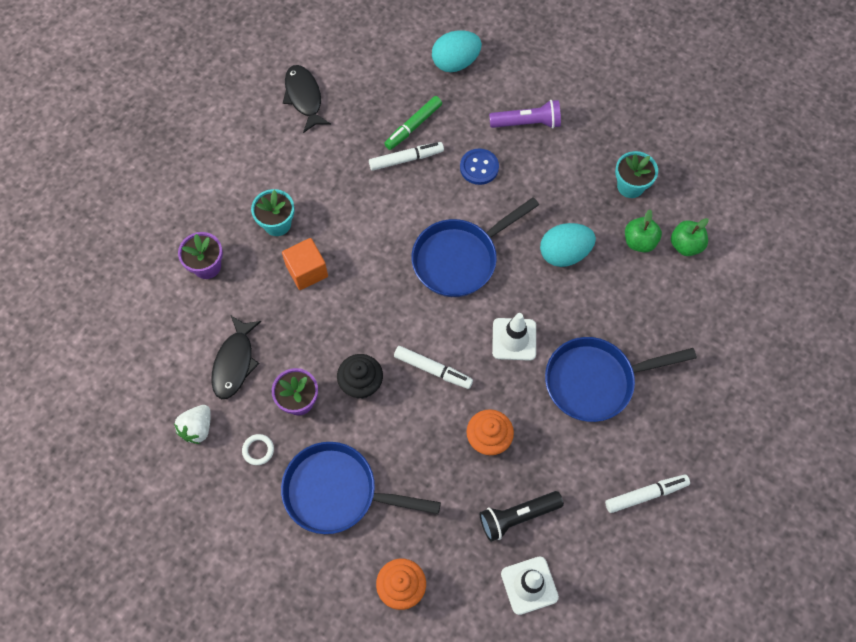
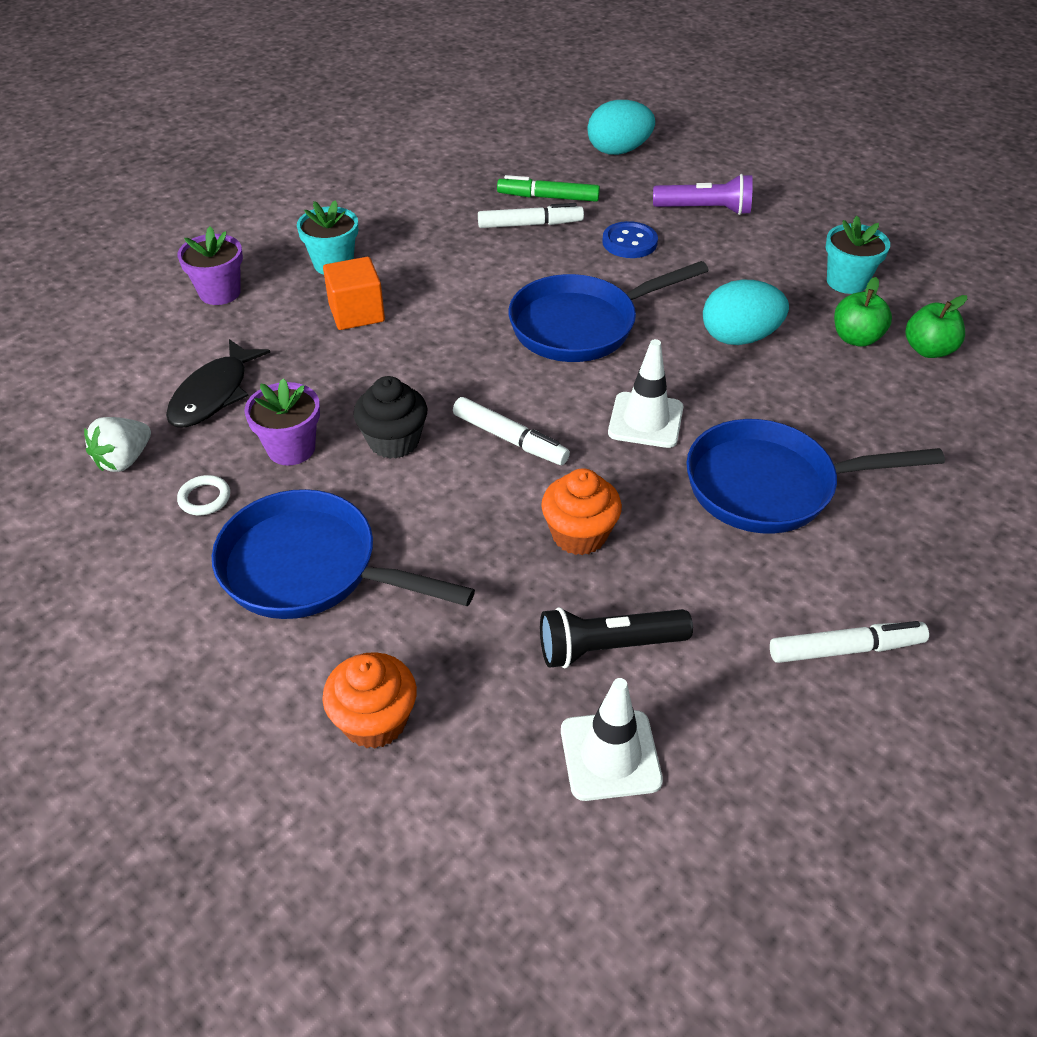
camera: 10 degrees right, 20 degrees down
(304, 97) = (412, 160): black fish -> none
(413, 126) = (548, 197): green marker -> green marker turned 45 degrees clockwise

